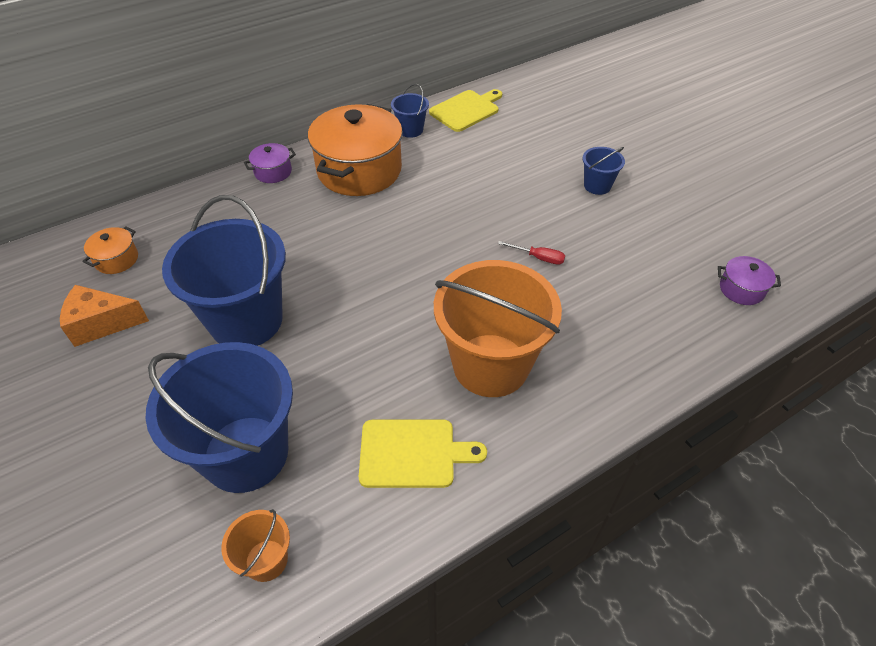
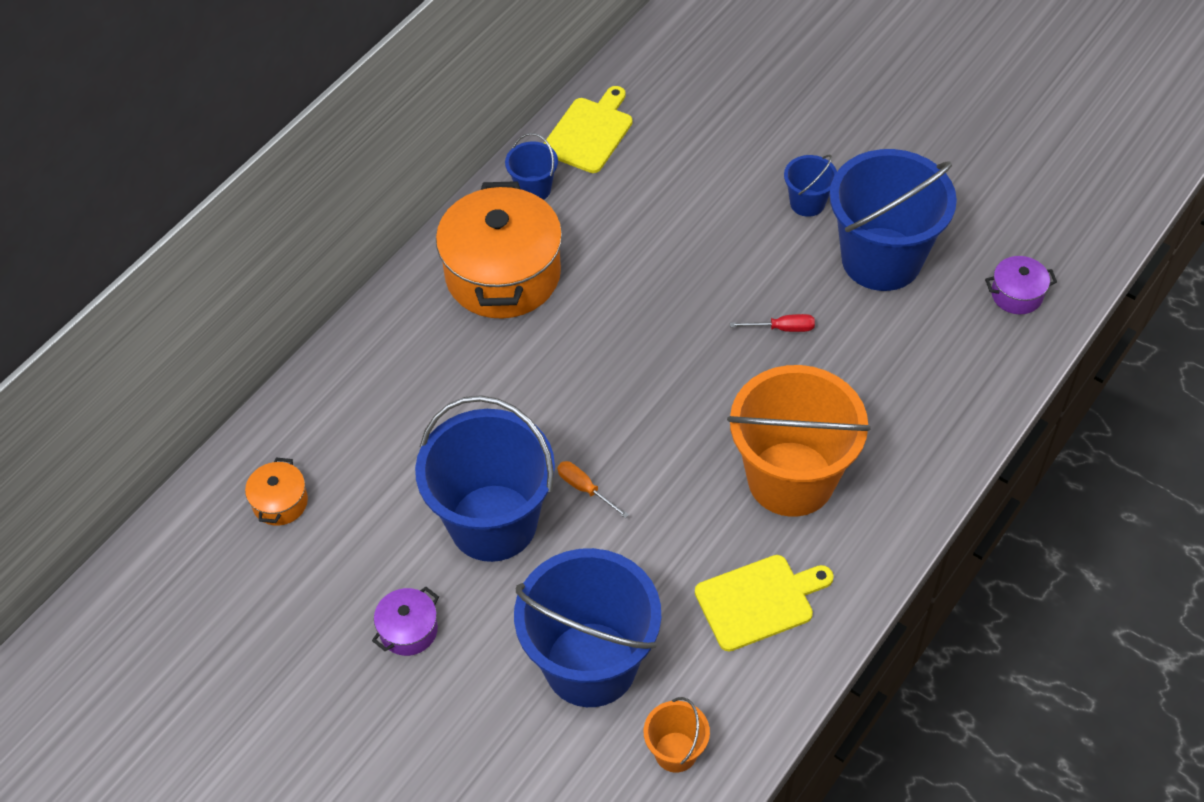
camera: 20 degrees left, 5 degrees up
(102, 324) = (326, 586): orange cheese -> none
(273, 172) = (392, 313): purple pot -> purple pot (408, 630)
(327, 319) = (585, 489): none -> orange screwdriver
(638, 235) = (881, 259): none -> blue bucket

